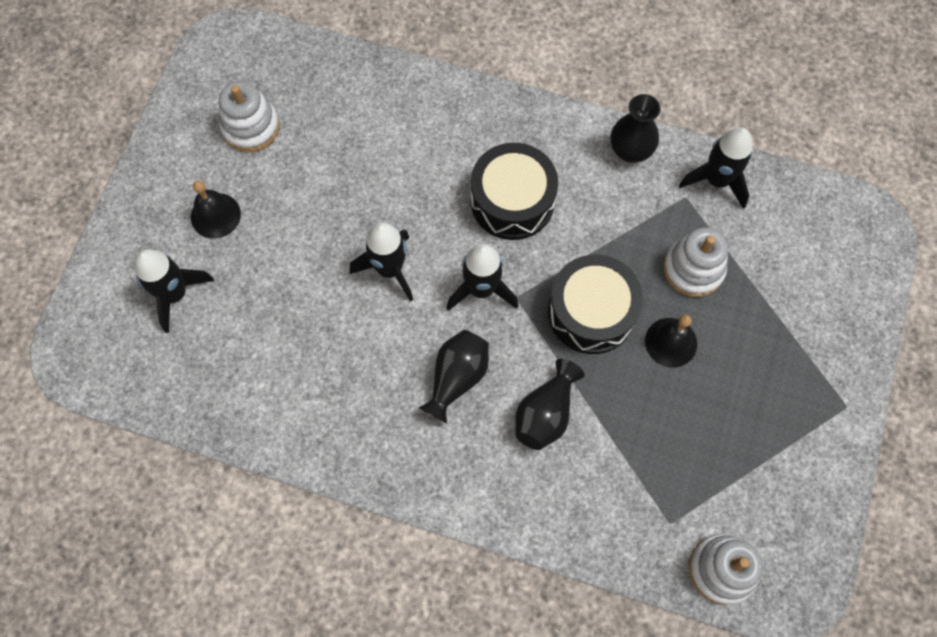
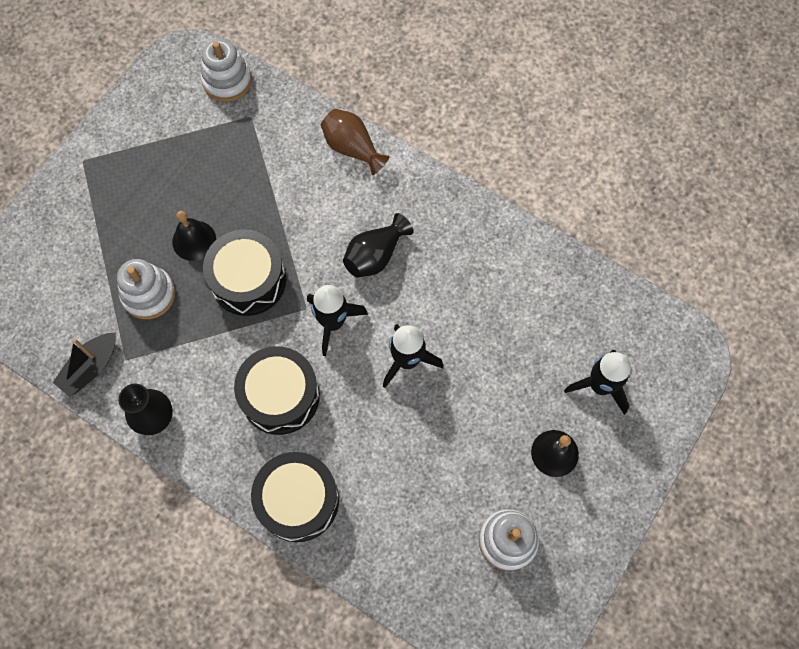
camera: 165 degrees left, 0 degrees up
(461, 113) = (298, 500): none -> black drum
(526, 512) = (352, 148): none -> brown vase
(545, 413) = (314, 212): black vase -> none
(717, 180) = (91, 368): black rocket -> black boat

